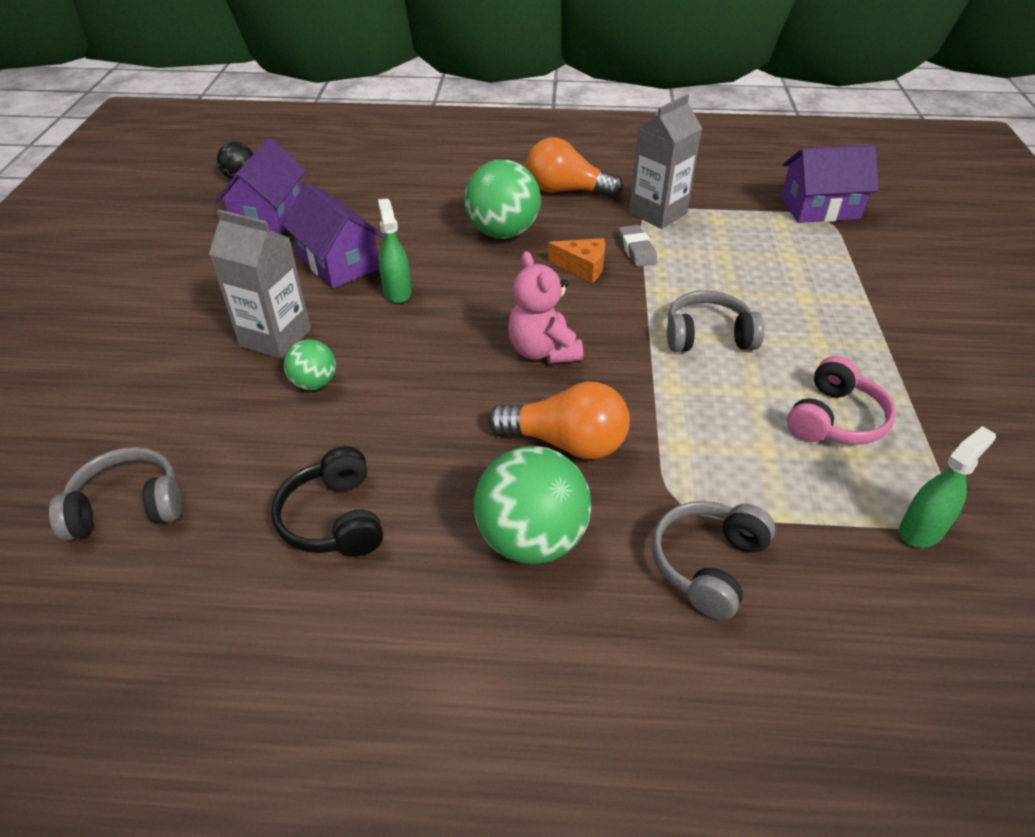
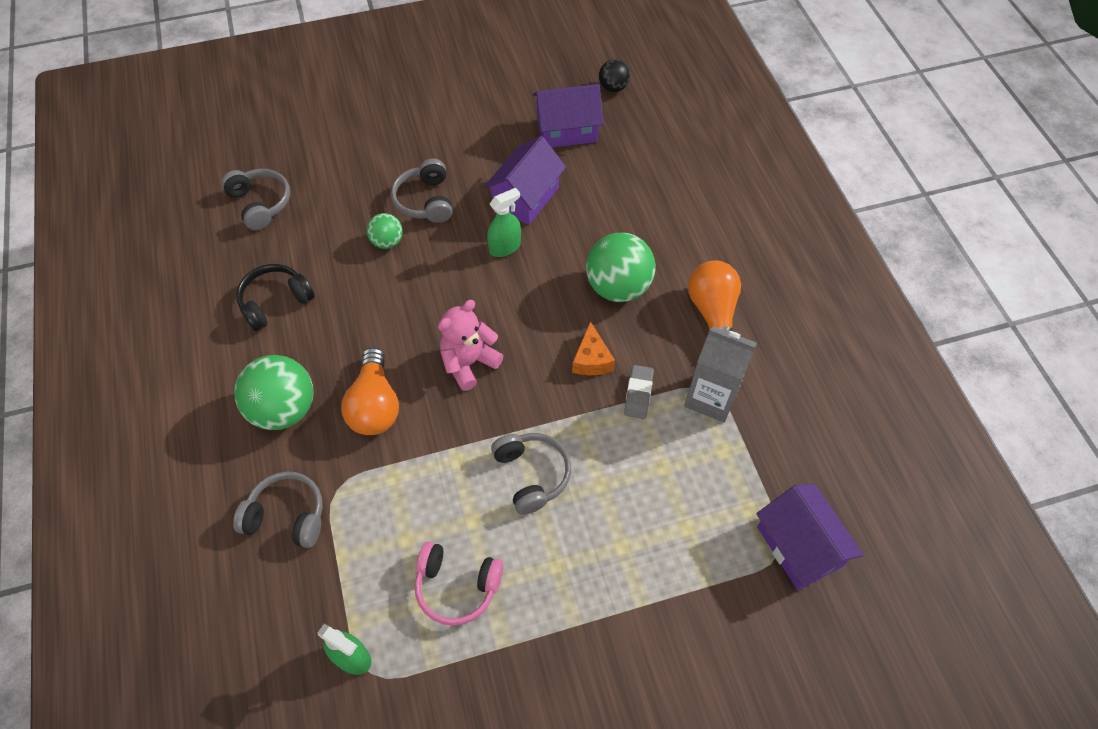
camera: 70 degrees right, 15 degrees up
(275, 338) = (425, 201): grey carton -> grey headphones
(636, 250) = (638, 394): grey eraser -> grey eraser turned 45 degrees counterclockwise

